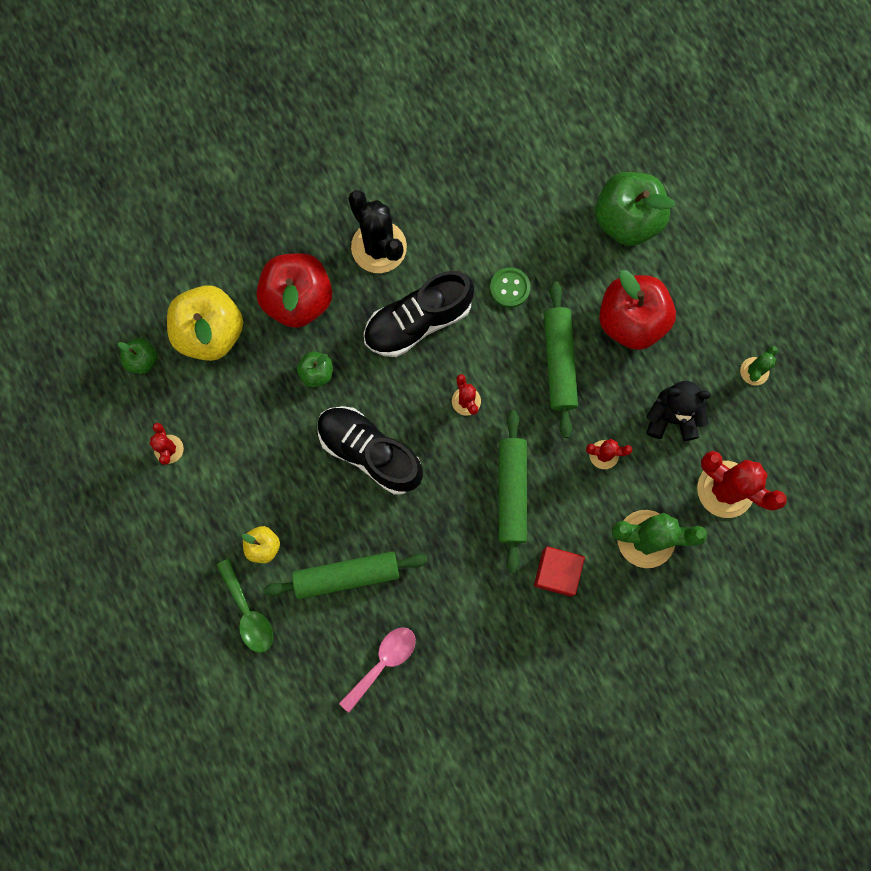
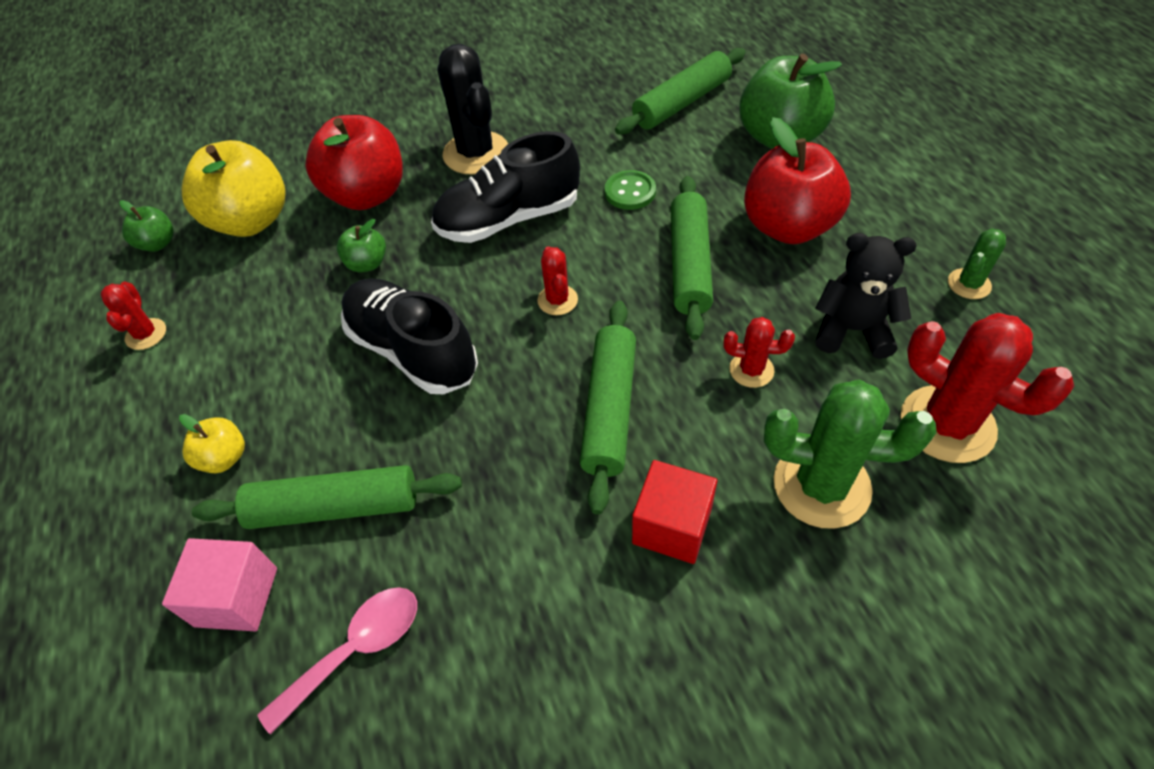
camera: 10 degrees right, 25 degrees down
(248, 613) = (165, 550): green spoon -> none
(303, 638) = (236, 597): none -> pink cube
(545, 178) = (682, 103): none -> green rolling pin

